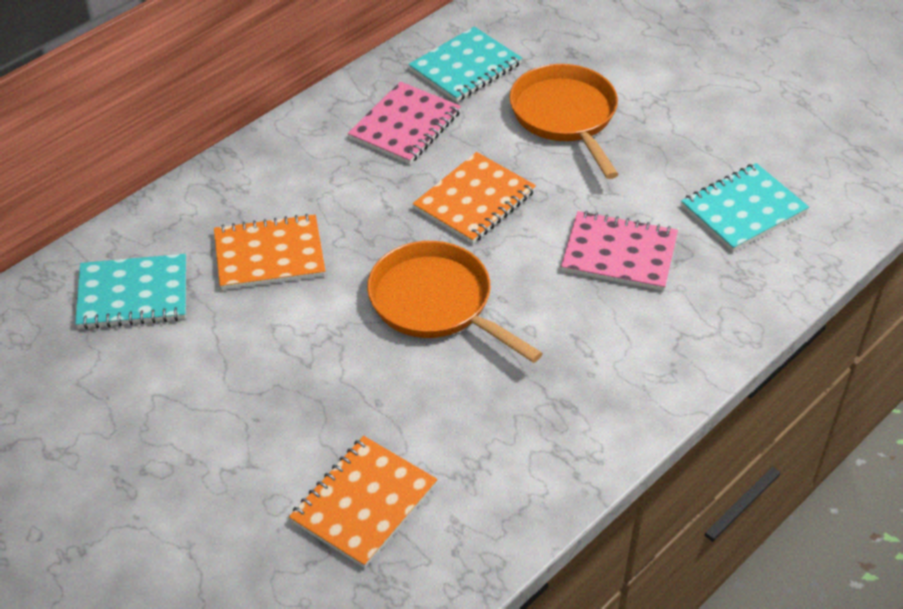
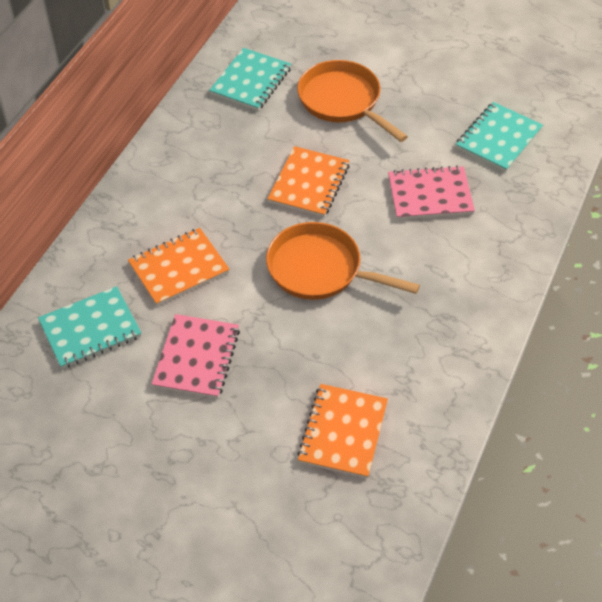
camera: 20 degrees left, 5 degrees up
(405, 125) = (229, 139): pink notebook -> pink notebook (196, 358)

